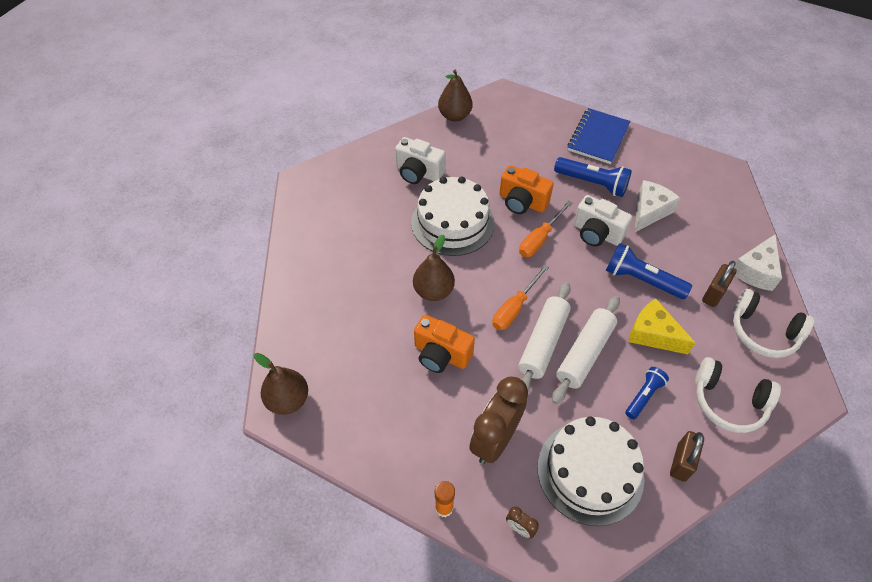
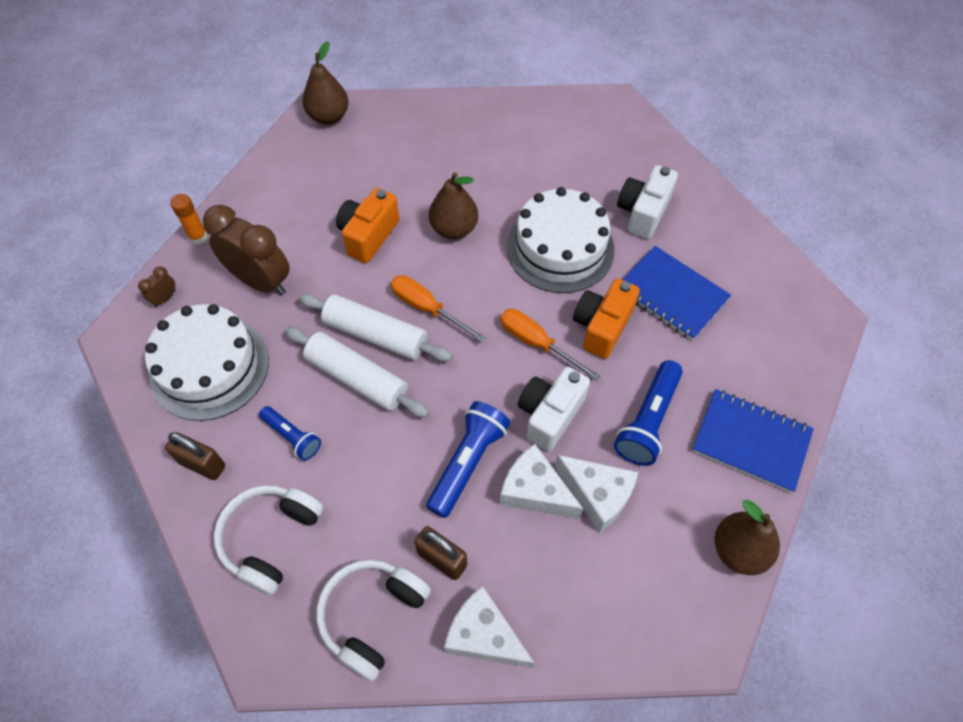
camera: 90 degrees right, 5 degrees up
(454, 116) = (762, 253): brown pear -> brown pear (738, 550)
(492, 163) = (671, 295): none -> blue notebook
(653, 334) = (379, 462): yellow cheese -> none
(654, 243) = (534, 491): none -> white cheese

